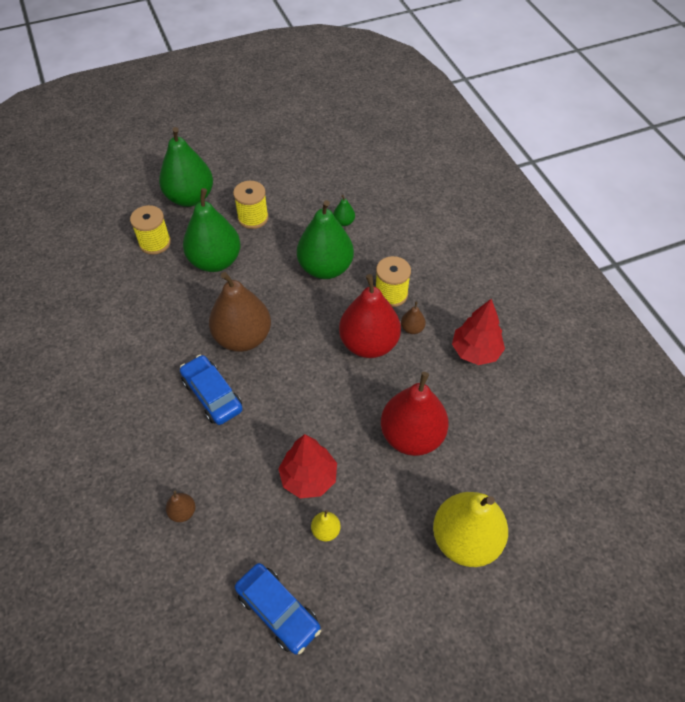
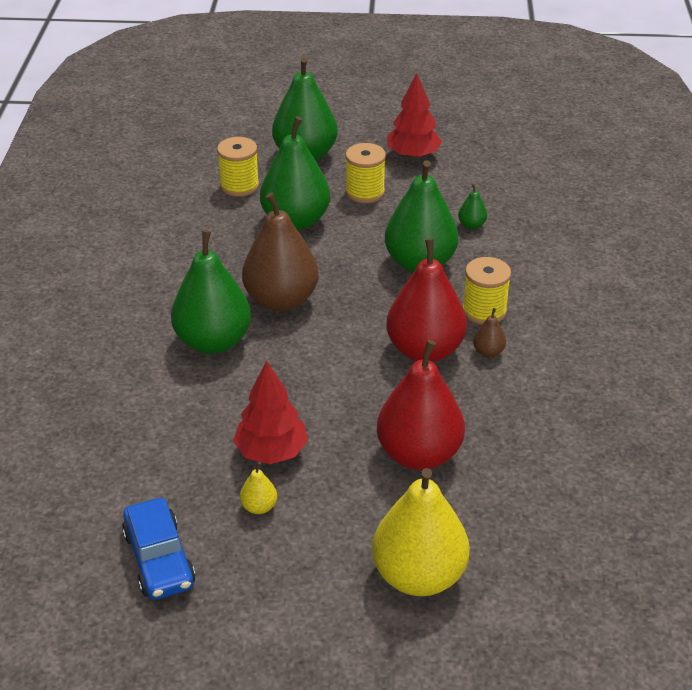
camera: 25 degrees right, 15 degrees down
(183, 512) = (115, 434): brown pear -> none
(212, 395) = (213, 341): blue car -> green pear
(475, 351) = (555, 399): red tree -> red tree (413, 155)

